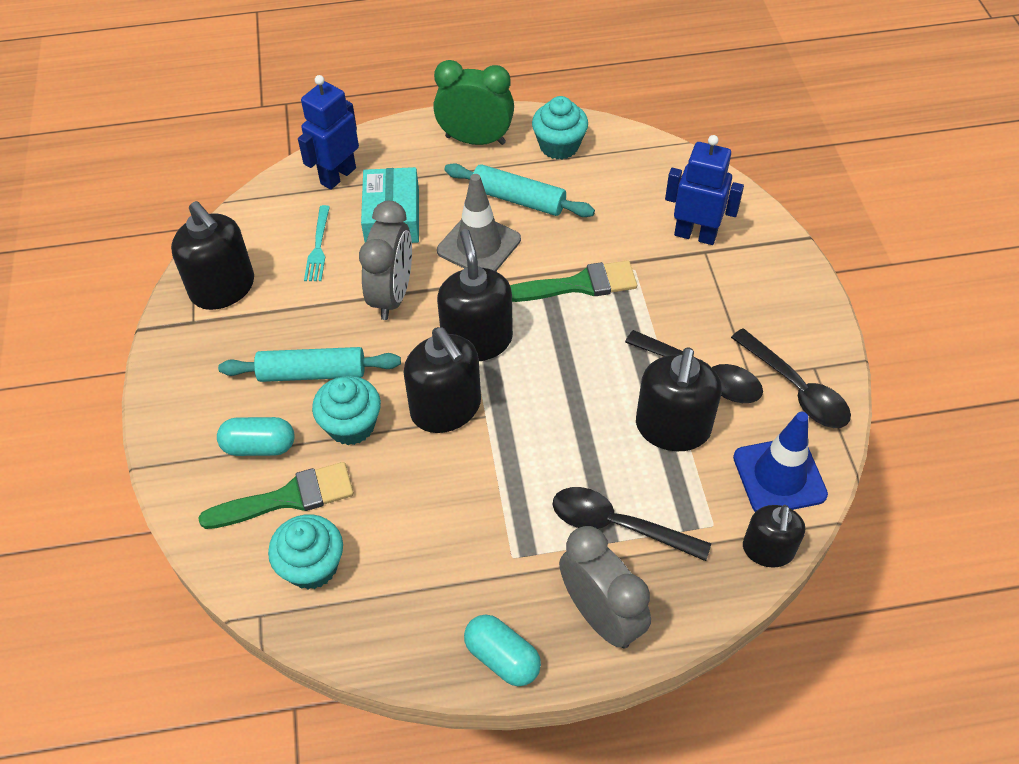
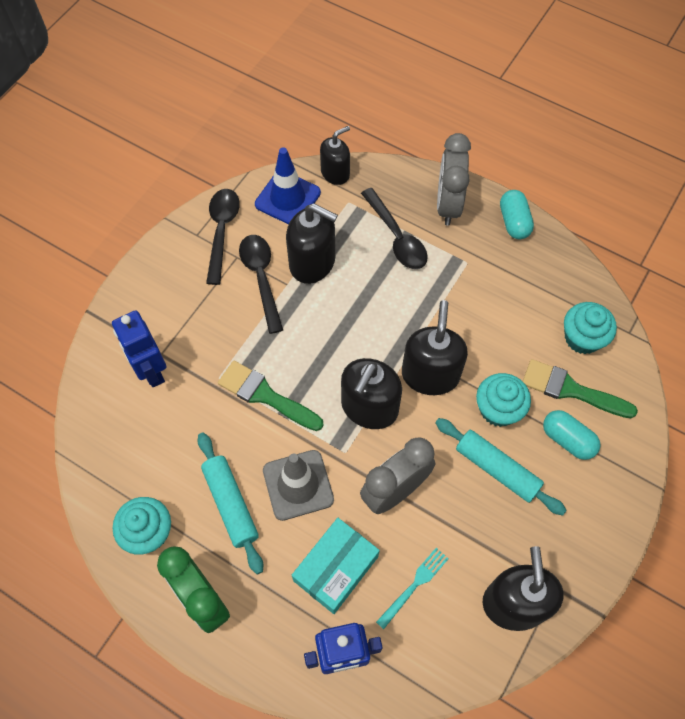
camera: 140 degrees left, 10 degrees up
(672, 428) = (312, 262): black soap dispenser -> black soap dispenser turned 60 degrees clockwise

